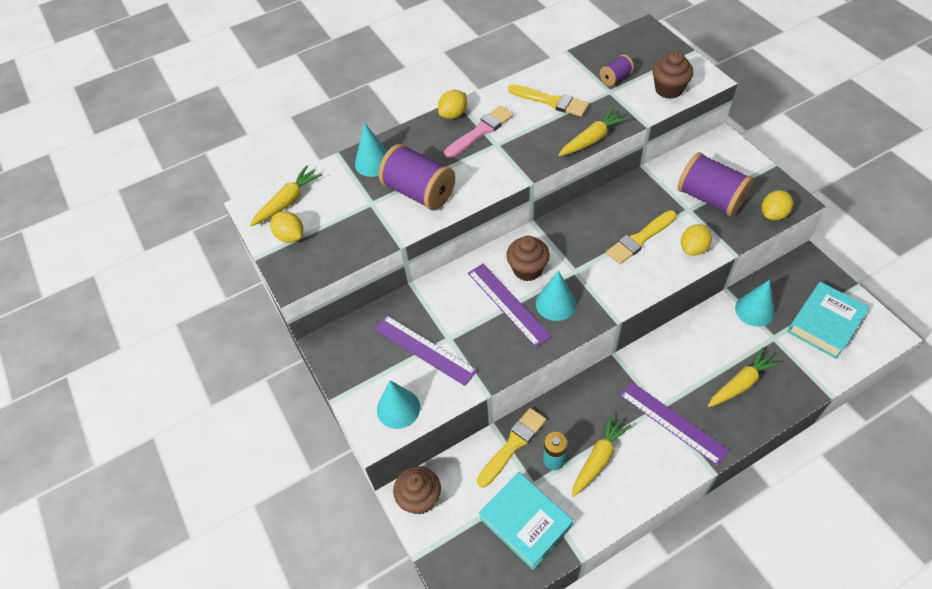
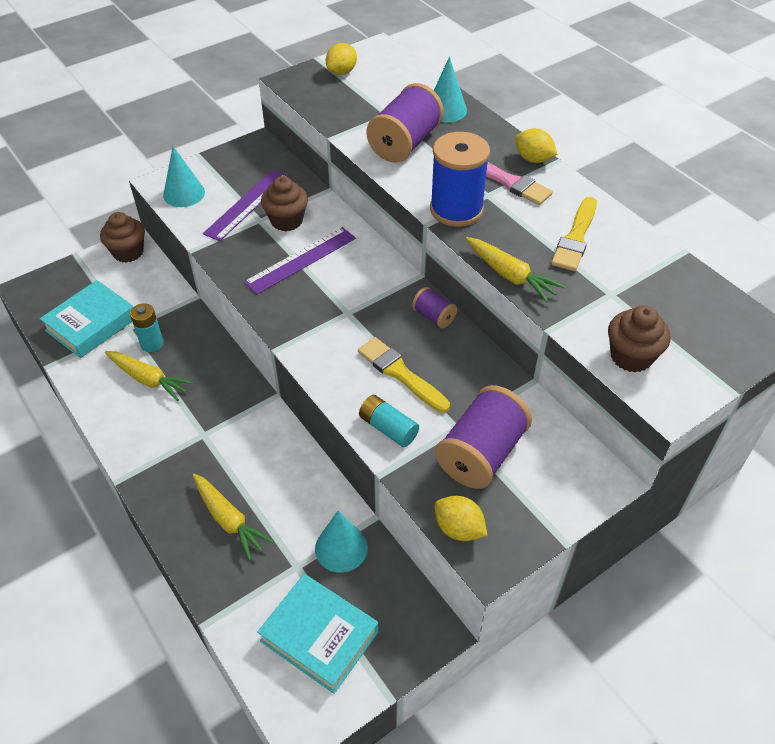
camera: 80 degrees right, 5 degrees down
(288, 201) = (386, 65): yellow carrot -> none
(513, 445) = (173, 312): yellow brush -> none
(514, 164) = (456, 210): none -> blue spool
(527, 269) = (349, 273): brown cupcake -> brown cupcake (286, 221)
(555, 303) = (301, 297): turquoise cone -> none
(615, 78) = (640, 300): purple spool -> purple spool (433, 316)
(672, 422) = (183, 446): purple ruler -> none
(693, 248) = (388, 428): yellow lemon -> turquoise battery

